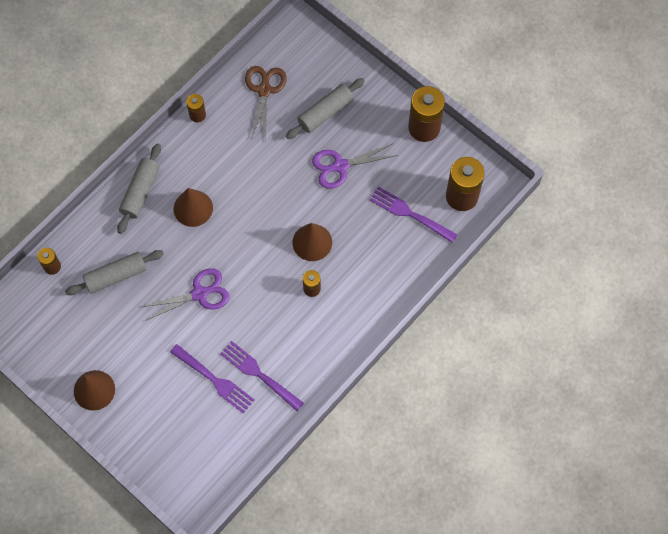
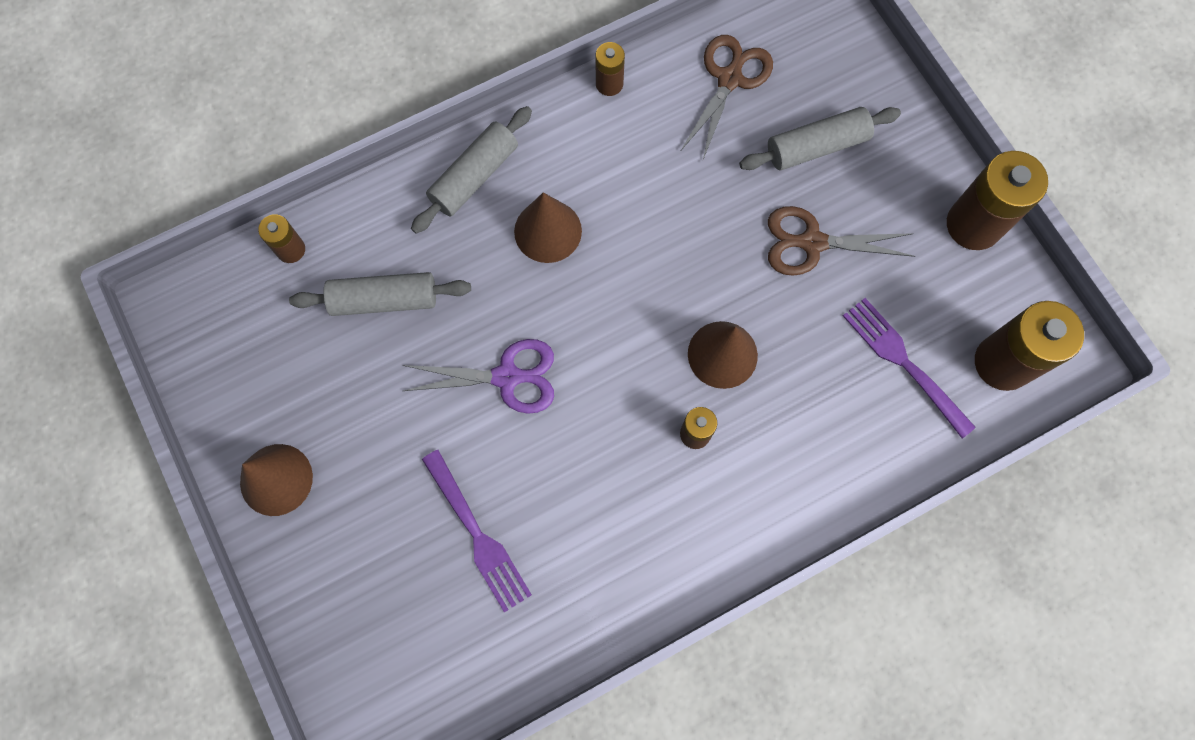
camera: 20 degrees right, 5 degrees up
(260, 374) = (556, 553): purple fork -> none
(340, 166) = (811, 243): purple scissors -> brown scissors

